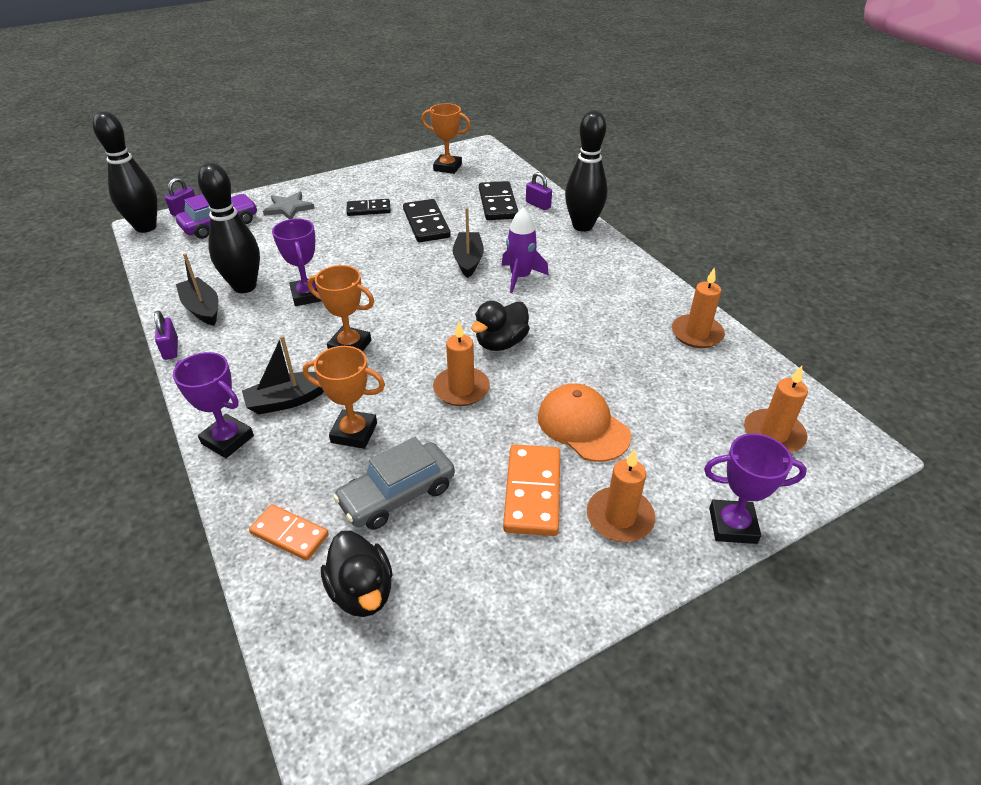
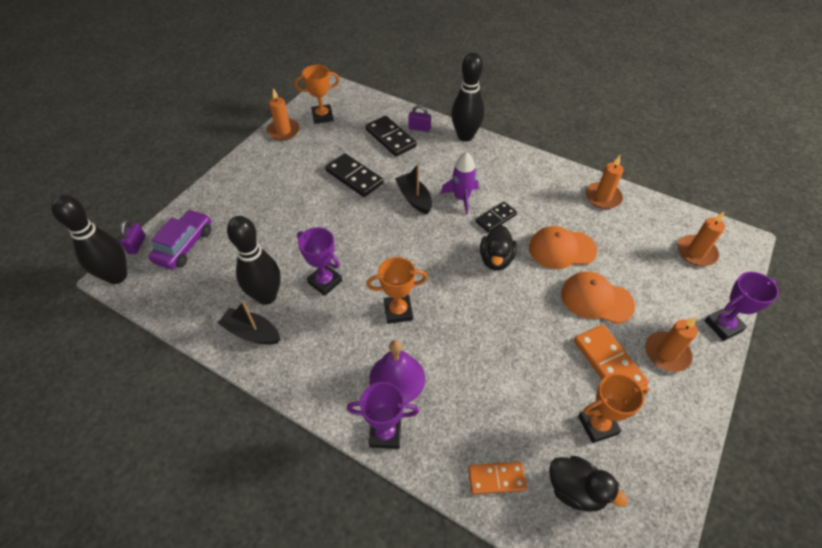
camera: 30 degrees left, 10 degrees up
(171, 349) = (263, 381): purple padlock -> none
(288, 208) = (229, 205): grey star -> none
(288, 400) = (397, 378): black boat -> purple bell
(354, 433) = (466, 380): orange trophy -> orange trophy (597, 425)
(368, 209) = (297, 181): black domino -> black domino (496, 218)
(397, 495) = (535, 410): grey car -> none
(461, 389) = (503, 309): orange candle -> orange candle (283, 131)
(590, 363) = (561, 249): none -> orange cap

